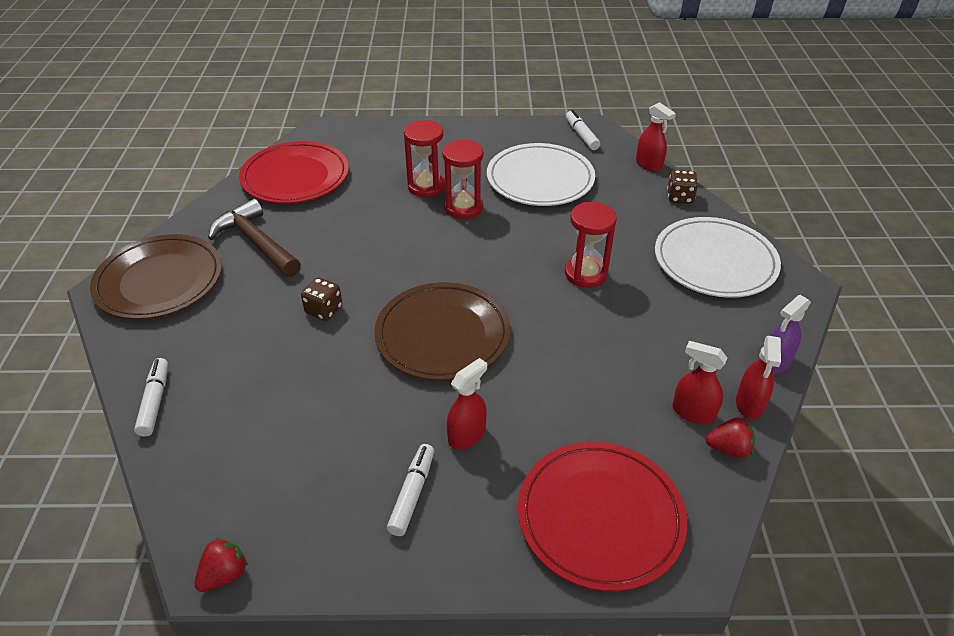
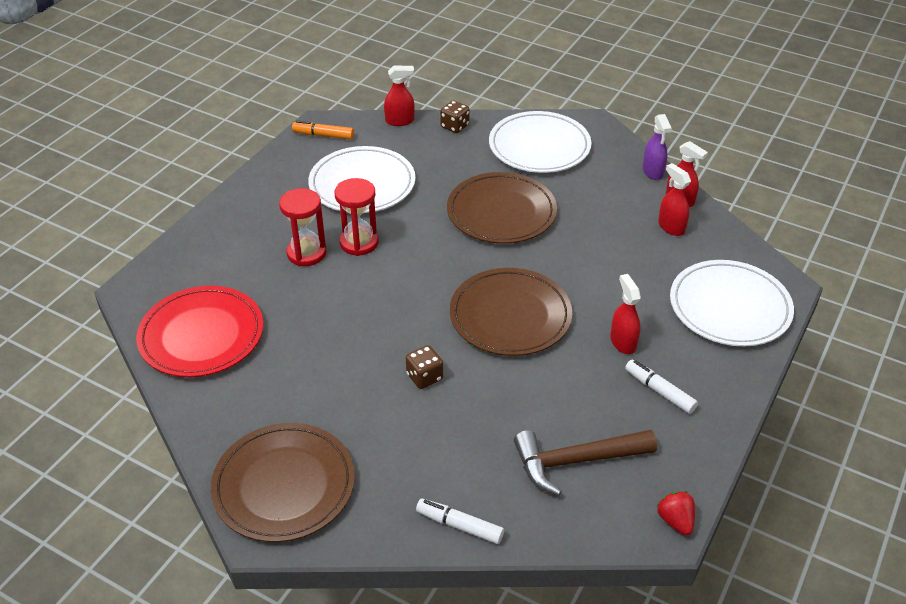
camera: 60 degrees left, 0 degrees up
(256, 243) = (286, 395): brown hammer -> brown hammer (576, 461)
(581, 135) = (323, 135): white marker -> orange marker
(585, 274) = (501, 212): red hourglass -> brown plate
(600, 517) = (729, 307): red plate -> white plate
(693, 412) = (671, 227): red spray bottle -> red spray bottle turned 90 degrees clockwise
(728, 449) = (709, 227): red strawberry -> none

